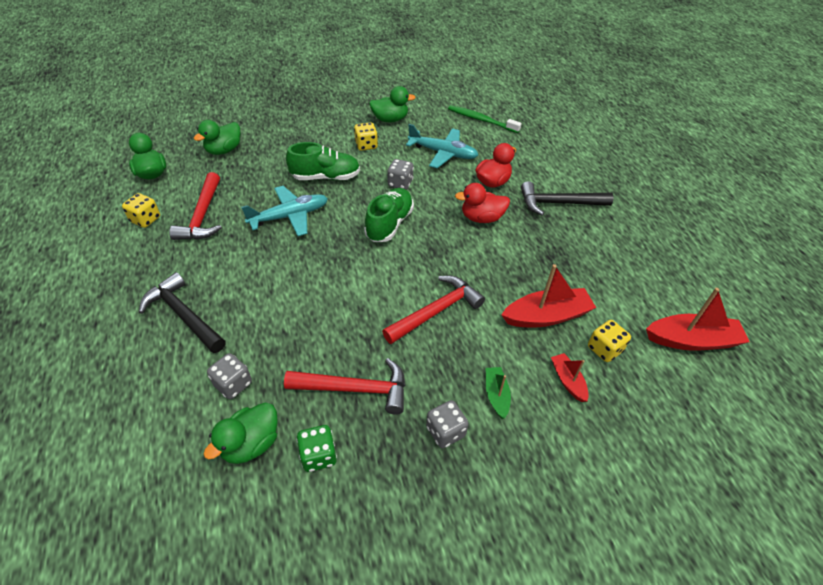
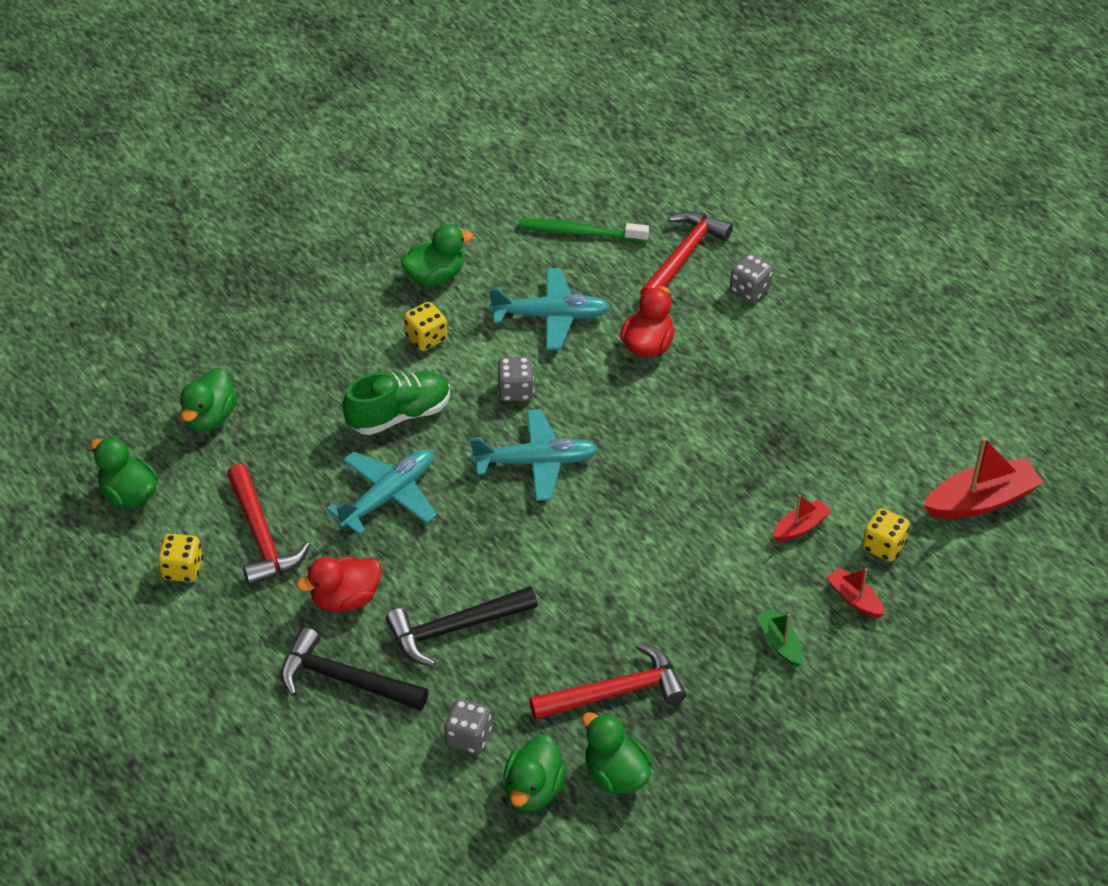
camera: 20 degrees left, 0 degrees up
(318, 455) = (615, 774): green dice -> green duck
(389, 224) = (536, 462): green shoe -> turquoise plane
(436, 311) = (662, 566): red hammer -> red hammer (683, 256)
(445, 431) = (741, 702): grey dice -> grey dice (750, 290)
(481, 218) = (659, 411): red duck -> red duck (345, 599)
(546, 316) = (800, 527): red boat -> red boat, size x0.54
(559, 203) = (755, 352): black hammer -> black hammer (455, 629)

